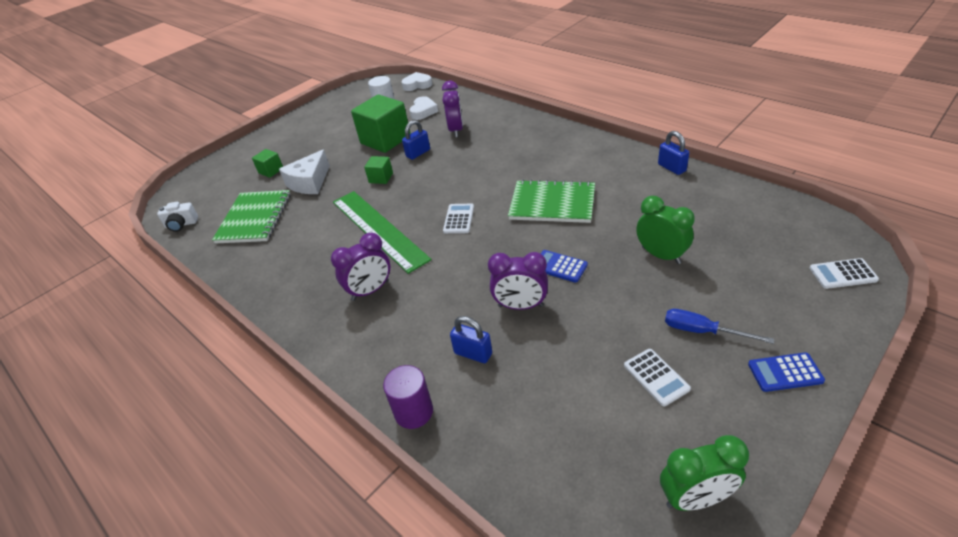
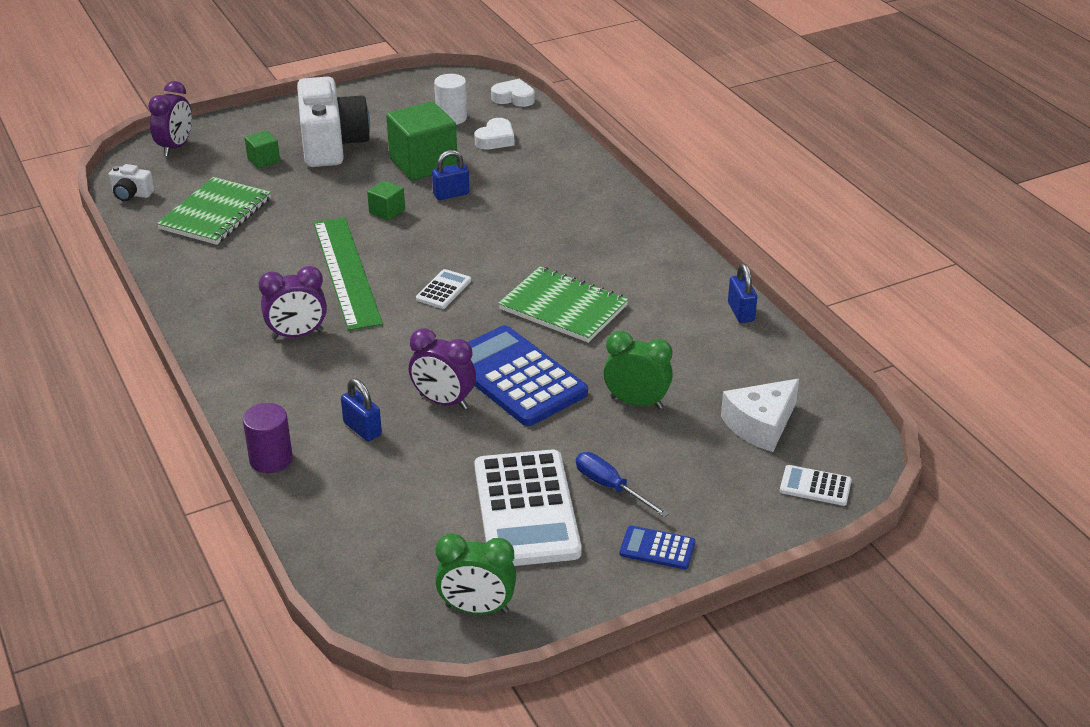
camera: 15 degrees right, 5 degrees down
(309, 182) = (301, 190): white cheese -> white cheese (760, 425)
(314, 146) = (332, 144): none -> white camera
(456, 130) = (518, 179): purple clock -> purple clock (176, 147)
(559, 266) = (515, 377): blue calculator -> blue calculator, size x2.23
(656, 377) = (526, 509): white calculator -> white calculator, size x2.23
(661, 255) = (636, 402): green clock -> green clock turned 45 degrees counterclockwise

